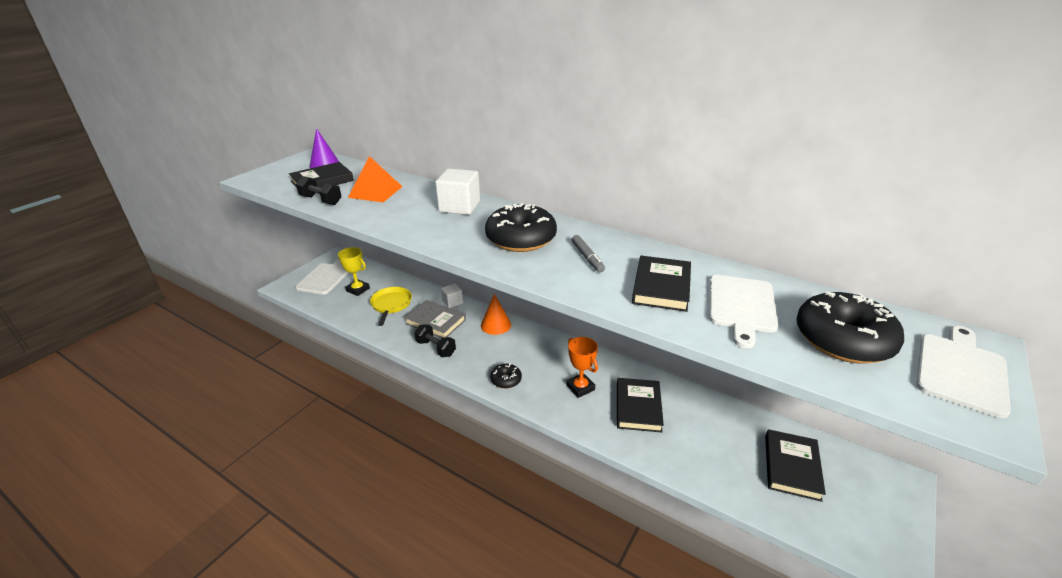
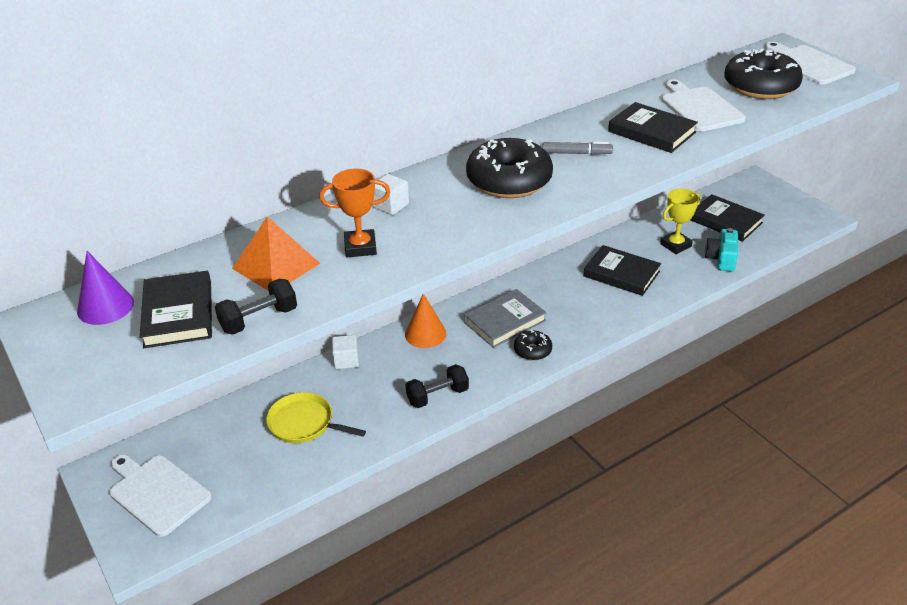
camera: 65 degrees left, 5 degrees up
(358, 290) = (231, 455): yellow trophy -> yellow trophy (675, 245)
(435, 322) = (380, 385): grey book -> grey book (505, 321)
(459, 207) = (391, 205): white cube -> white cube, size x0.58
(580, 387) = (574, 301): orange trophy -> orange trophy (360, 247)
(721, 476) = (721, 259): none -> turquoise camera
(741, 306) = (699, 108): white cutting board -> white cutting board turned 150 degrees counterclockwise

